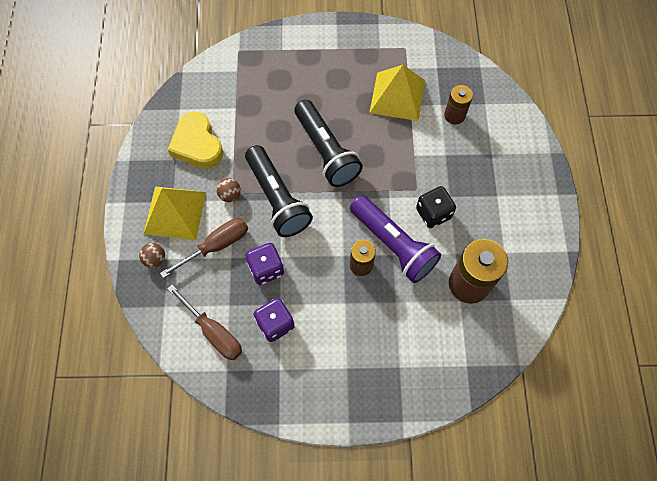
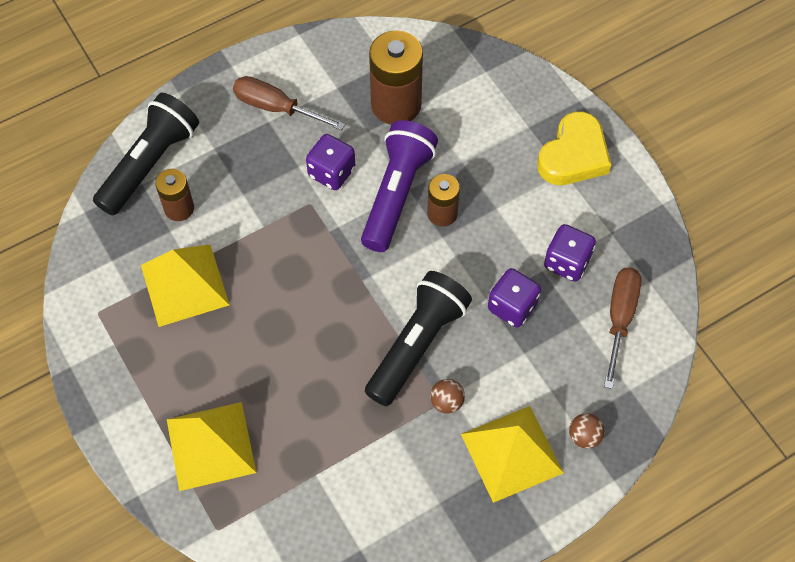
camera: 120 degrees left, 5 degrees down
(197, 144) = (401, 488): yellow heart -> yellow heart (573, 155)
(216, 246) = (521, 377): brown screwdriver -> brown screwdriver (276, 108)
(287, 67) = (211, 445): none -> yellow pyramid
(326, 151) = (317, 325): black flashlight -> black flashlight (150, 164)
(433, 213) = (331, 172): black dice -> purple dice

